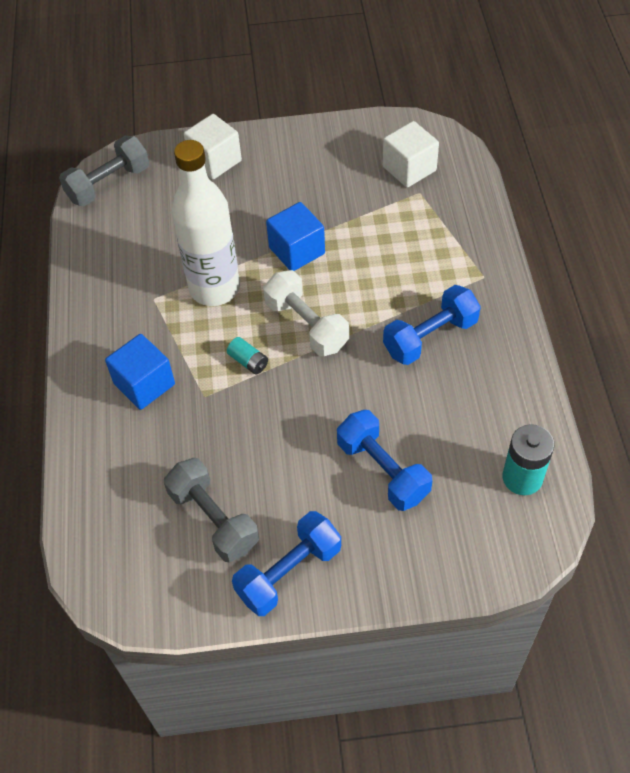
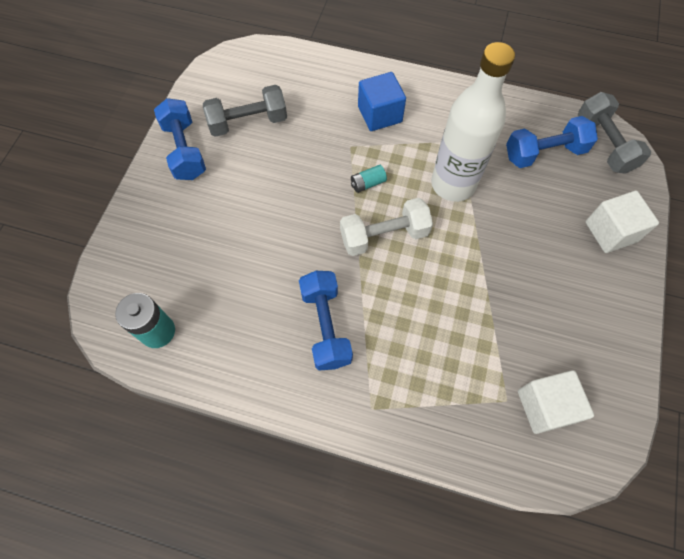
camera: 110 degrees right, 10 degrees up
(297, 250) = (470, 259): blue cube -> none
(383, 470) = (223, 235): blue dumbbell -> blue dumbbell (544, 153)

